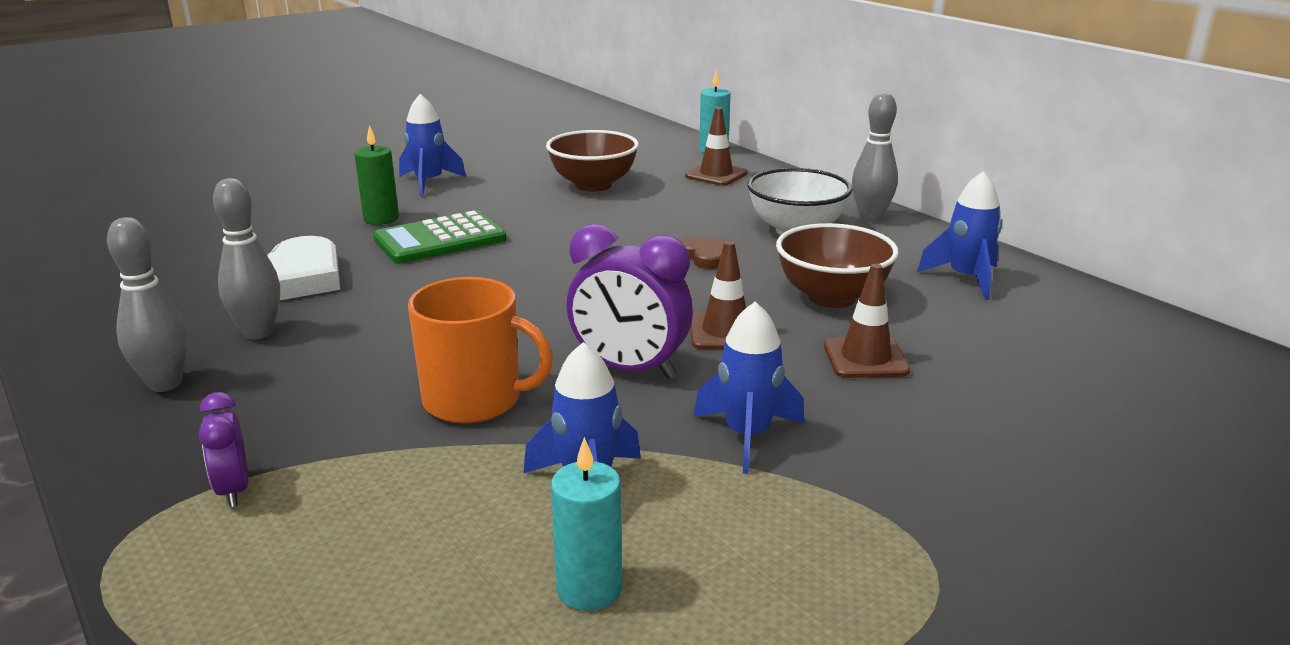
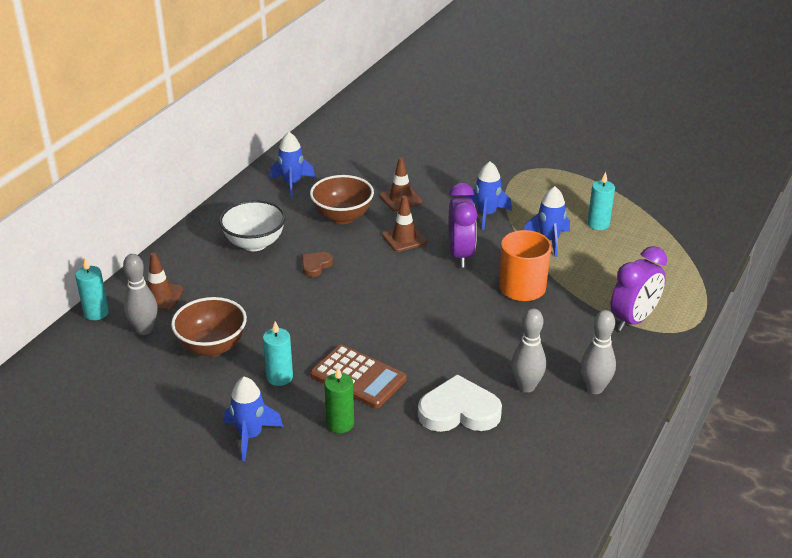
camera: 115 degrees left, 10 degrees up
(233, 490) = (633, 320): purple clock -> purple clock, size x1.83
(440, 239) = (358, 377): green calculator -> brown calculator
(498, 205) = (279, 377): none -> turquoise candle
(870, 218) = (217, 222): grey bowling pin -> grey bowling pin (144, 330)

